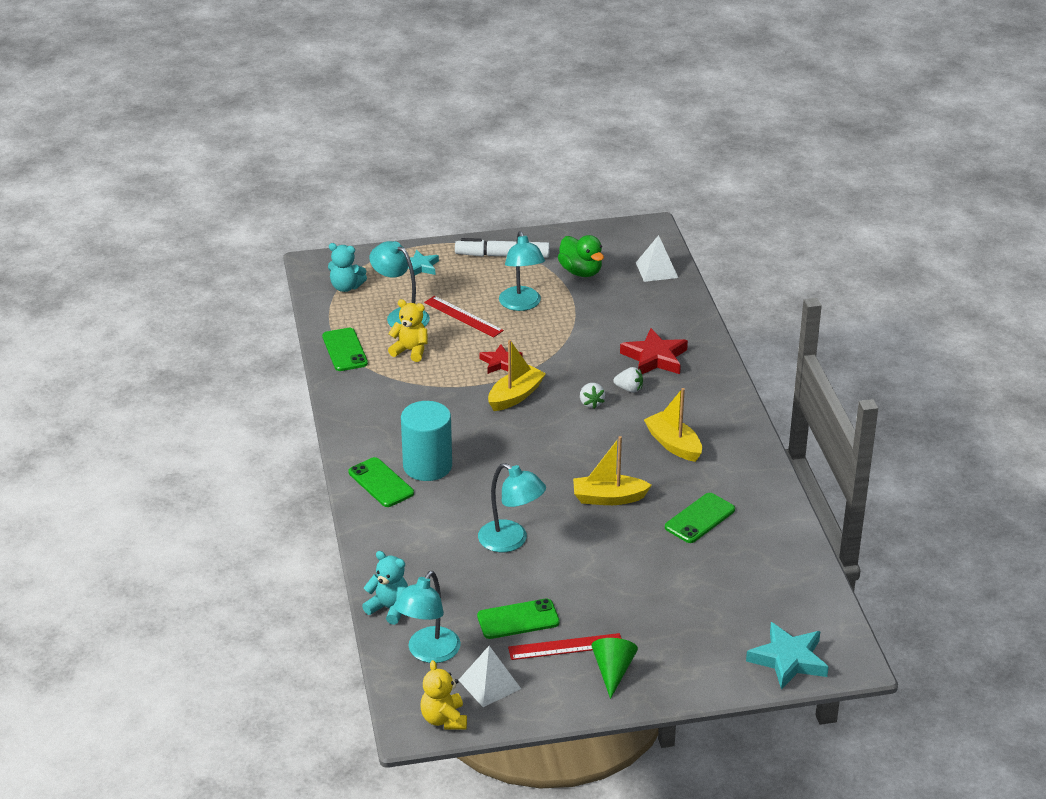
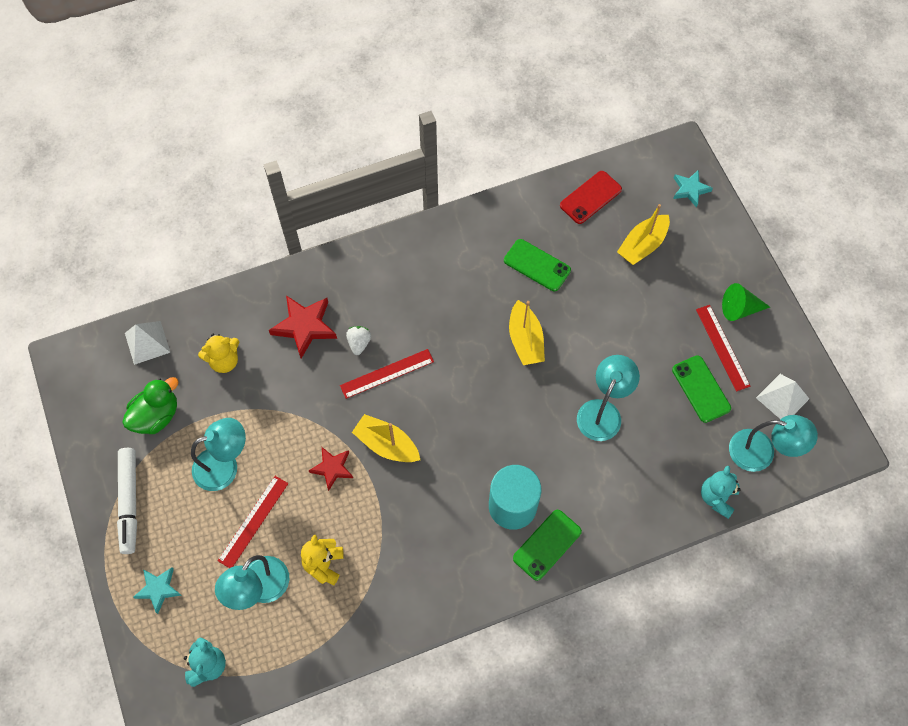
camera: 100 degrees left, 30 degrees up
(345, 350) = (331, 635): green phone -> none
(444, 719) = (832, 425): yellow teddy bear -> yellow teddy bear (224, 360)
(591, 403) = (387, 374): white strawberry -> red ruler
(673, 444) = (438, 296): yellow boat -> yellow boat (642, 245)
(786, 573) = (590, 197): none -> red phone
(788, 660) = (690, 189): turquoise star -> turquoise star, size x0.63

